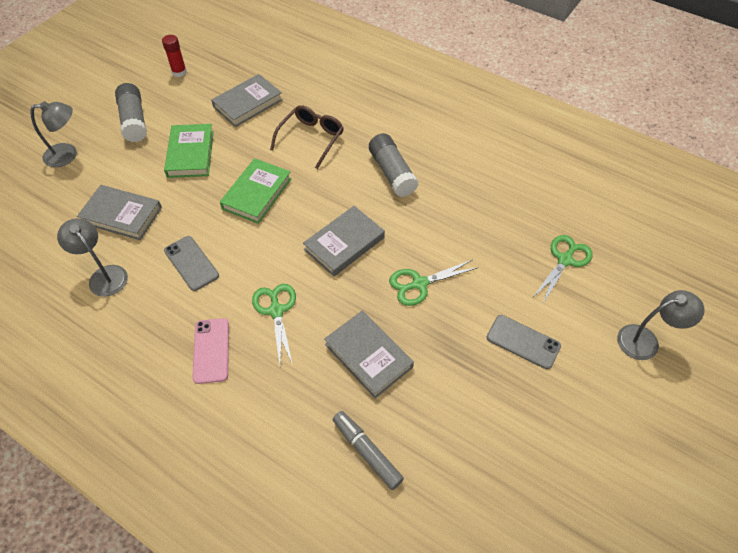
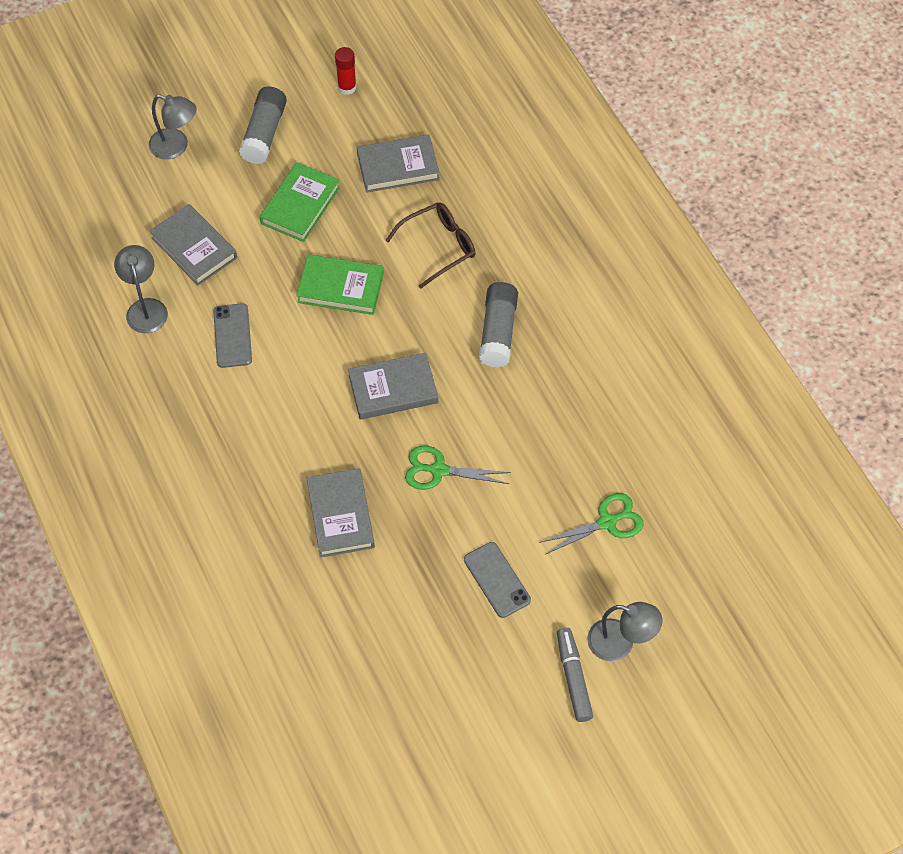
camera: 30 degrees right, 5 degrees up
(211, 350) = (202, 435): pink phone -> none
(257, 193) = (340, 288): green book -> green book turned 45 degrees clockwise
(276, 310) = (283, 426): green scissors -> none
(367, 452) = (282, 599): grey marker -> grey marker (573, 678)

